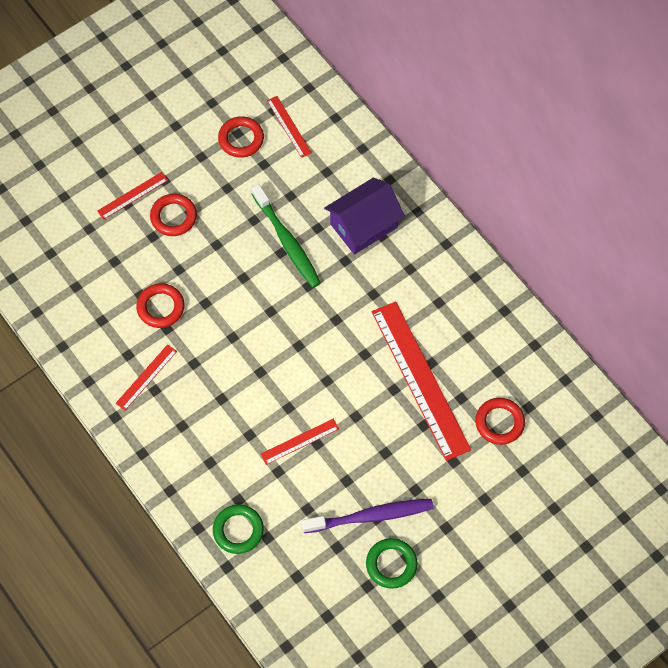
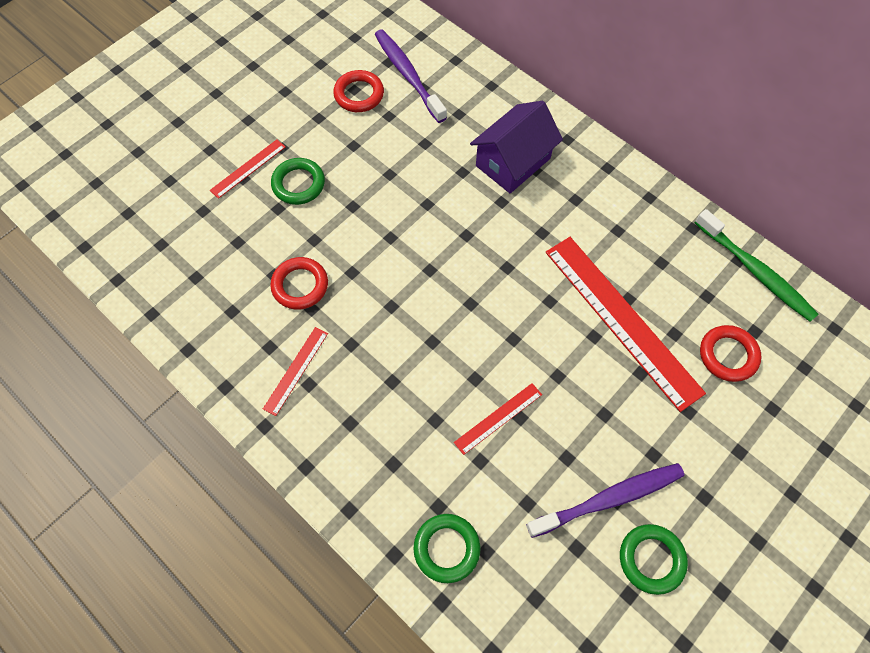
camera: 10 degrees left, 0 degrees up
(173, 217) = (298, 184): red ring -> green ring
(287, 241) = (432, 191): green toothbrush -> green toothbrush (755, 271)
(289, 126) = (408, 75): red ruler -> purple toothbrush

